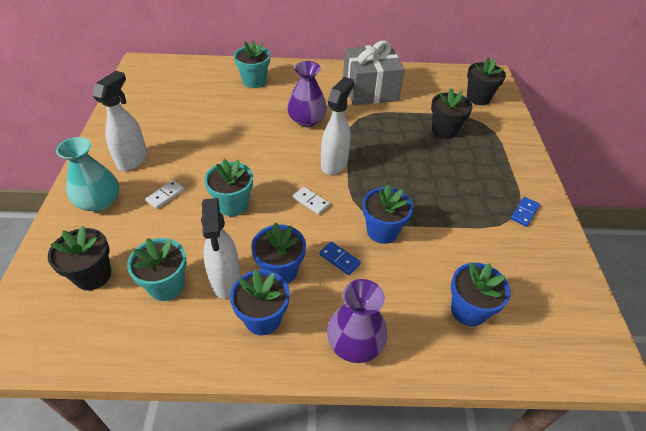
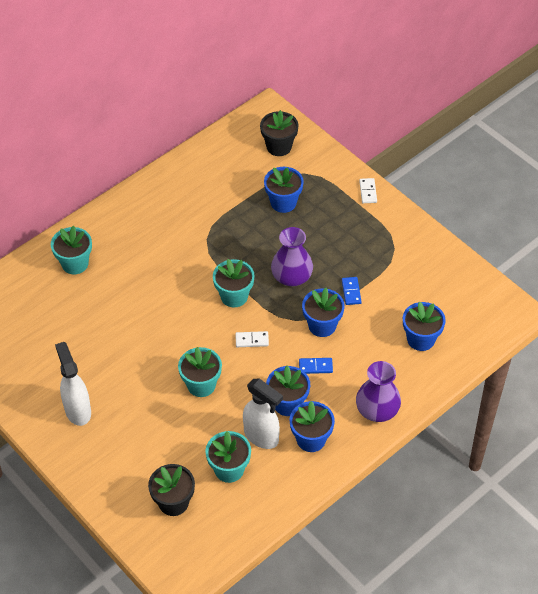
camera: 40 degrees left, 5 degrees up
(99, 201) = (102, 458): turquoise vase -> none
(165, 195) = (144, 416): white domino -> white domino (368, 192)
(307, 120) = (168, 271): purple vase -> purple vase (291, 276)
(334, 164) = (234, 296): white spray bottle -> turquoise flower pot
(370, 90) = (184, 201): grey gift -> none
(444, 130) = (283, 202): black flower pot -> blue flower pot
(524, 212) = (398, 240): blue domino -> blue domino (351, 292)

